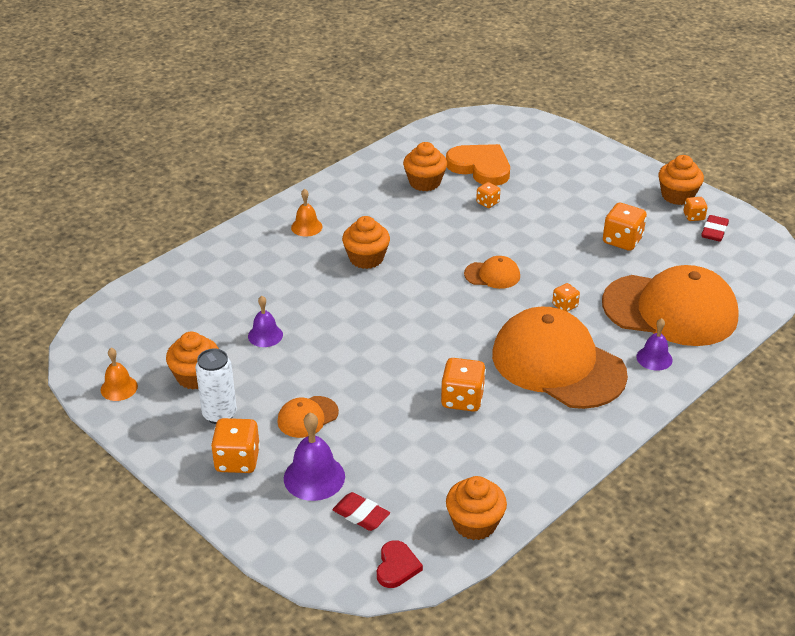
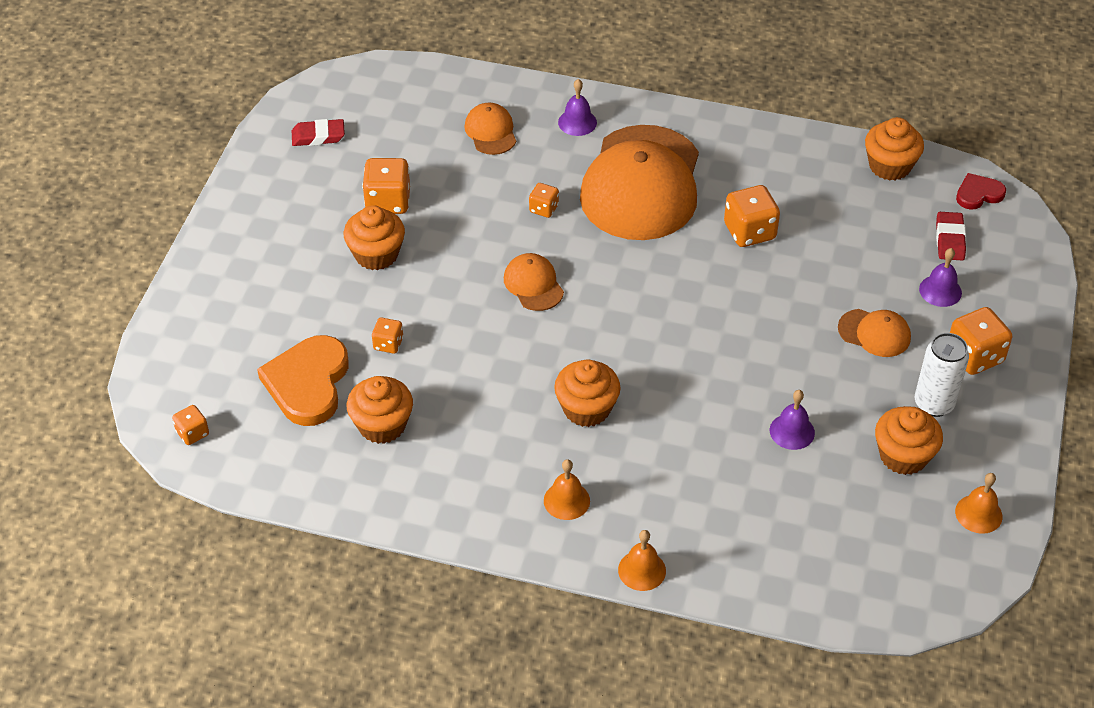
camera: 120 degrees left, 10 degrees up
(232, 235) = (642, 570): none -> orange bell
(314, 477) = (940, 290): purple bell -> purple bell, size x0.64
(670, 310) = (490, 131): orange cap -> orange cap, size x0.43
(677, 196) = (260, 183): orange cupcake -> orange cupcake (376, 254)
(693, 216) = (298, 159): orange dice -> orange dice (192, 433)

